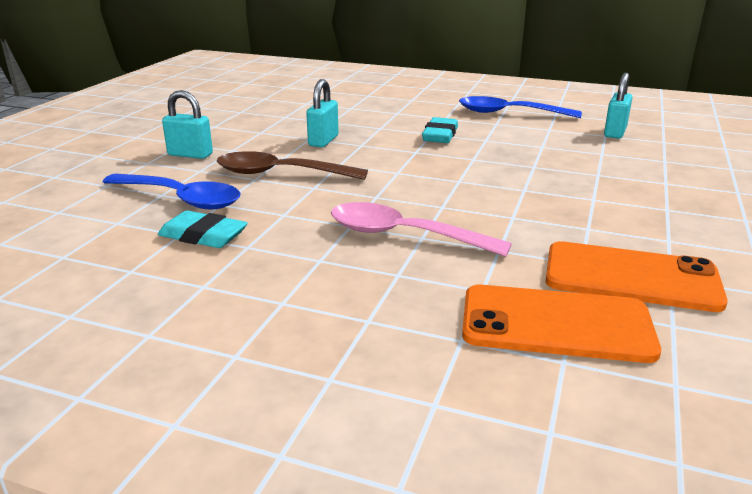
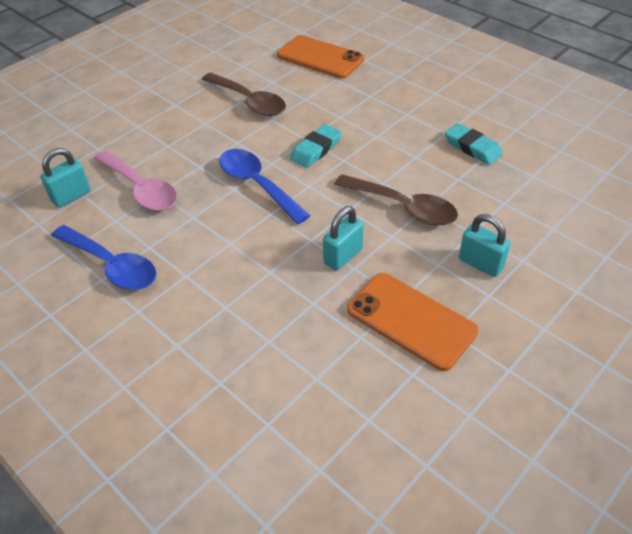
camera: 155 degrees left, 20 degrees up
(181, 199) = (488, 191): blue spoon -> blue spoon (257, 184)
(403, 235) = (349, 119): pink spoon -> pink spoon (141, 189)
(440, 135) = (225, 236): turquoise eraser -> turquoise eraser (316, 149)
(575, 230) = (249, 101): none -> brown spoon
(631, 277) = (260, 69): orange phone -> orange phone (411, 320)

